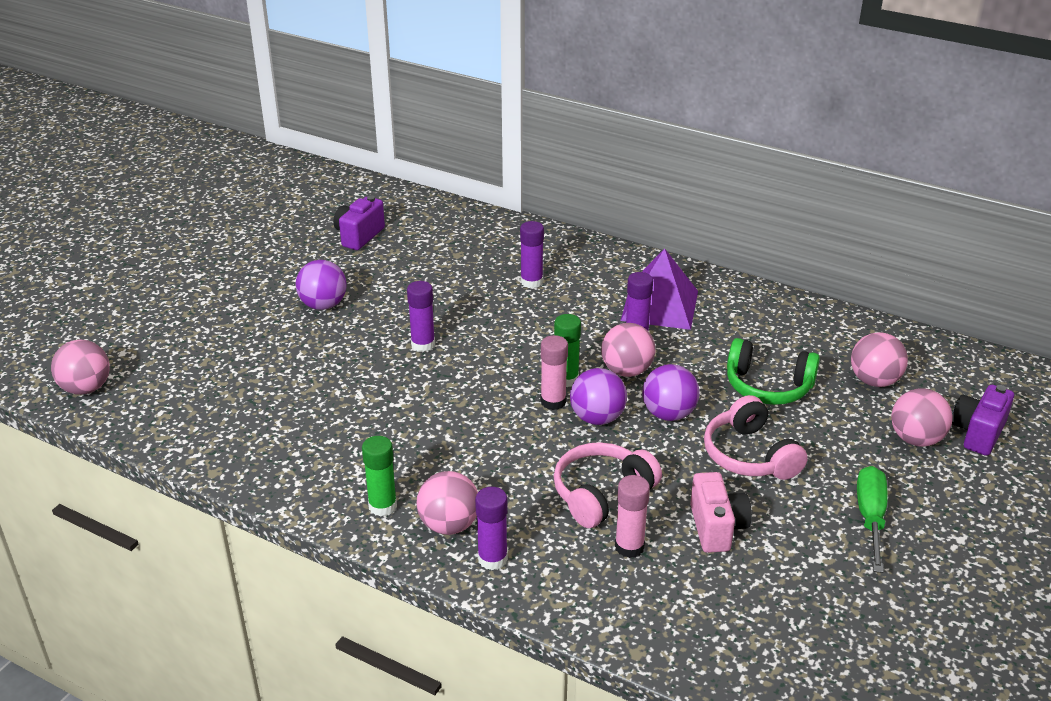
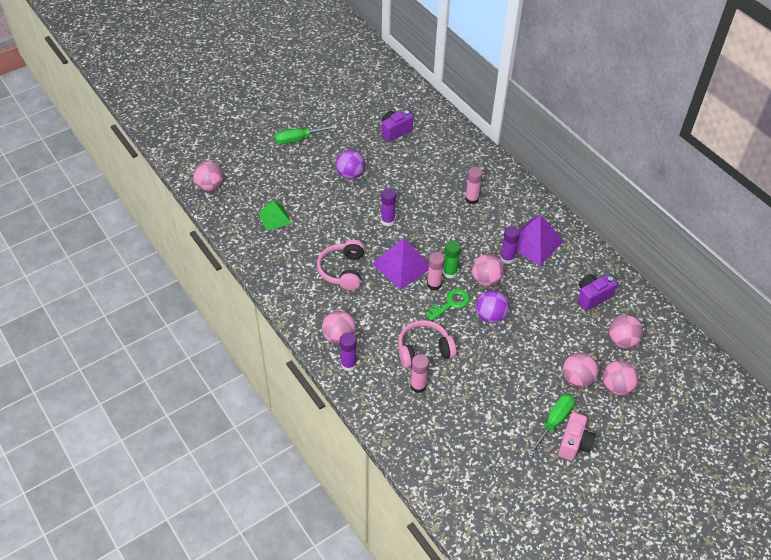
camera: 25 degrees right, 15 degrees up
(209, 285) = (298, 139): none -> green screwdriver
(230, 396) = (274, 218): none -> green pyramid
(382, 506) = (313, 313): green glue stick -> none
(485, 393) = (402, 265): none -> purple pyramid
(531, 282) = (471, 199): purple glue stick -> pink glue stick
(597, 418) = (450, 304): purple ball -> green key
(716, 528) = (469, 394): pink camera -> pink camera (574, 444)
(750, 455) = (516, 359): pink headphones -> pink headphones (343, 270)
(768, 386) = (558, 320): green headphones -> none
(855, 449) = (577, 379): none -> pink ball
(977, 433) = (655, 397): purple camera -> purple camera (592, 297)

